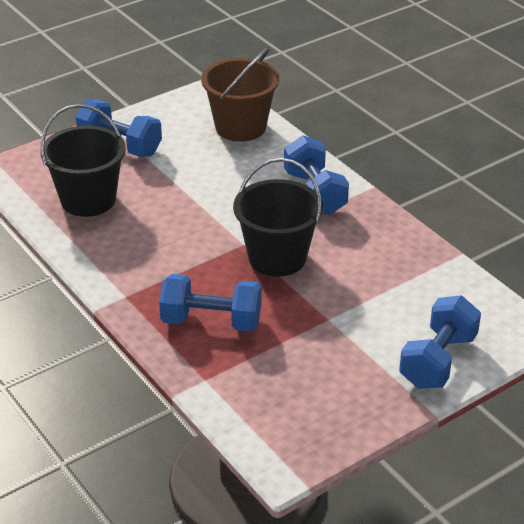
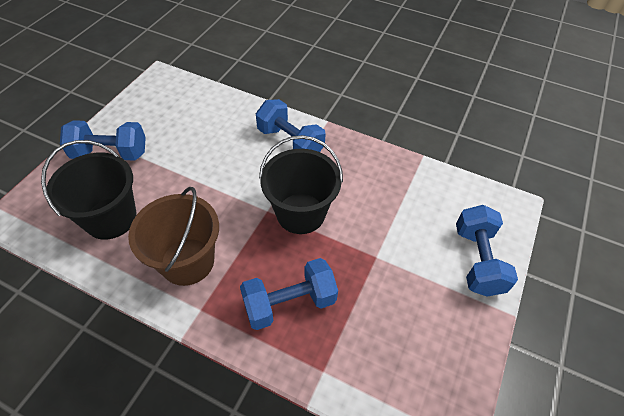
camera: 30 degrees left, 15 degrees up
(240, 127) = (199, 103): brown bucket -> brown bucket (187, 261)

